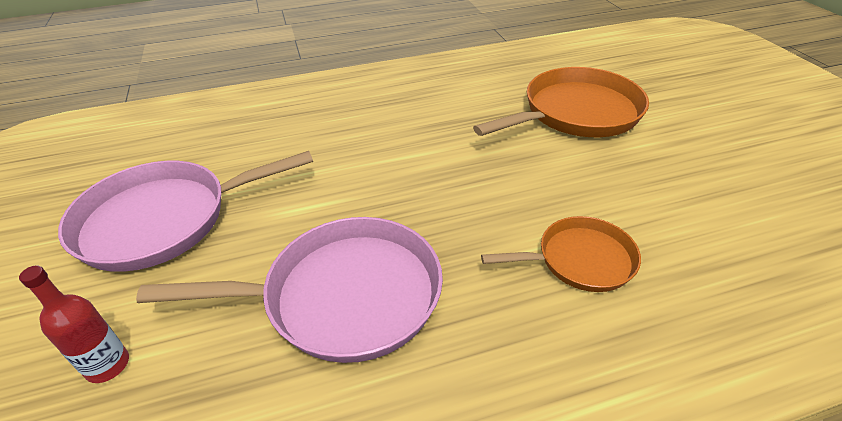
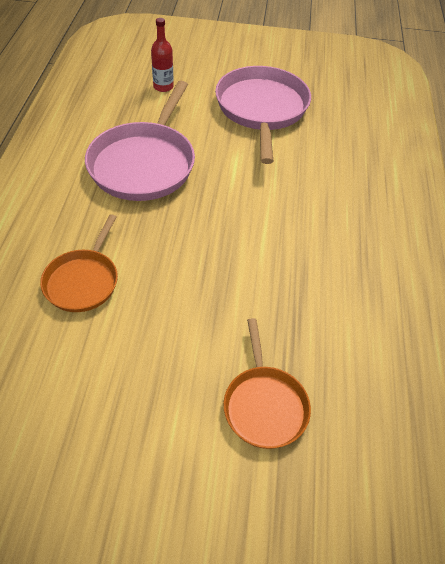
camera: 110 degrees right, 10 degrees up
(576, 112) = (264, 405): orange pan -> orange pan, size x0.58

